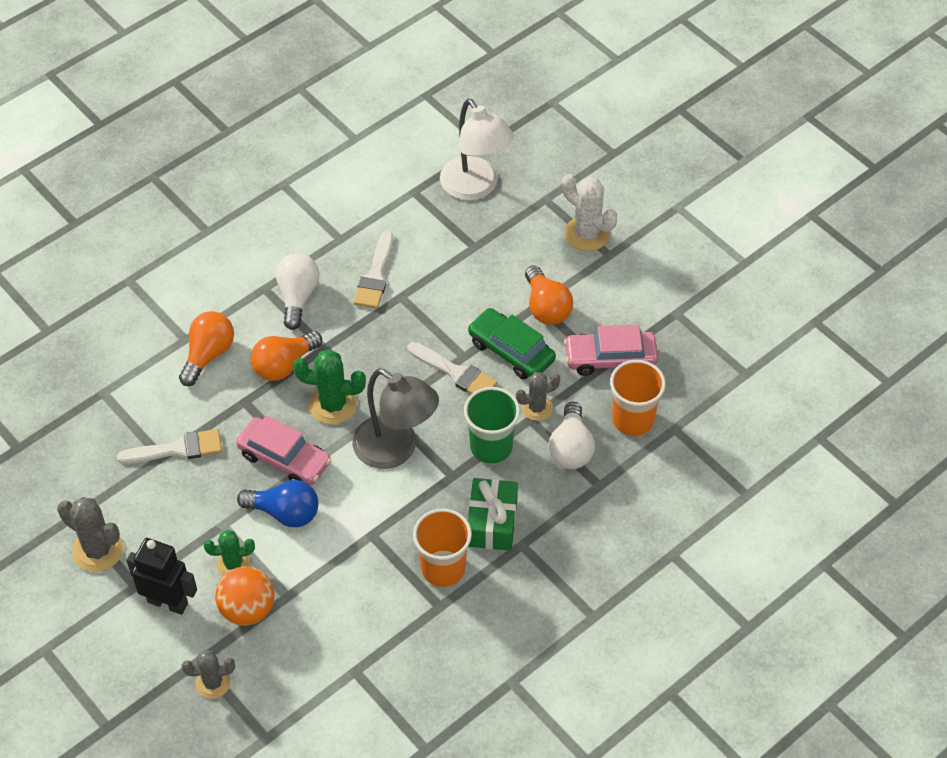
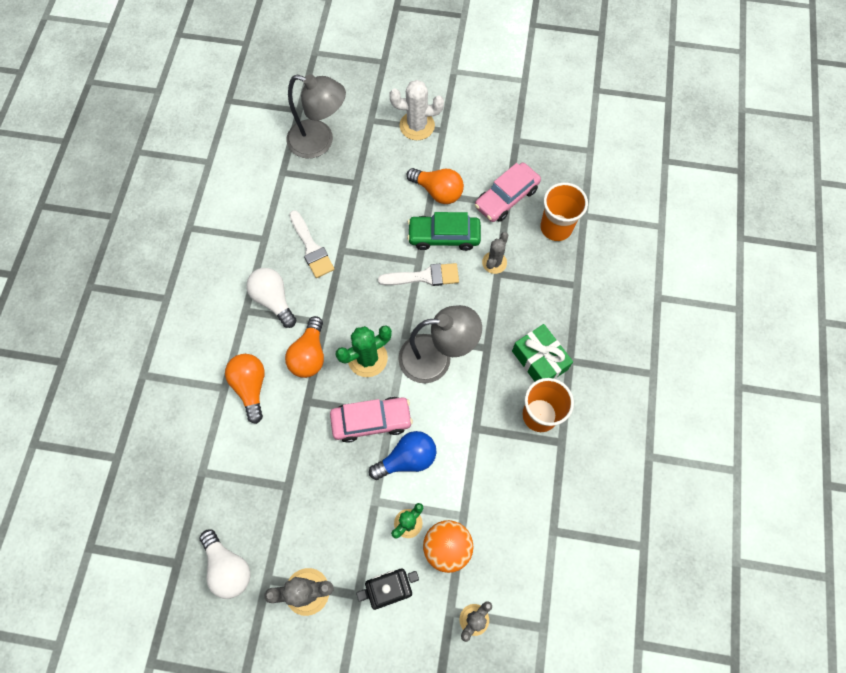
camera: 40 degrees left, 15 degrees up
(177, 449) = (293, 472): white brush -> none
(475, 187) = (319, 142): white lamp -> grey lamp
(491, 446) = (491, 310): green cup -> none
(571, 448) = (538, 274): white light bulb -> white light bulb (228, 567)

